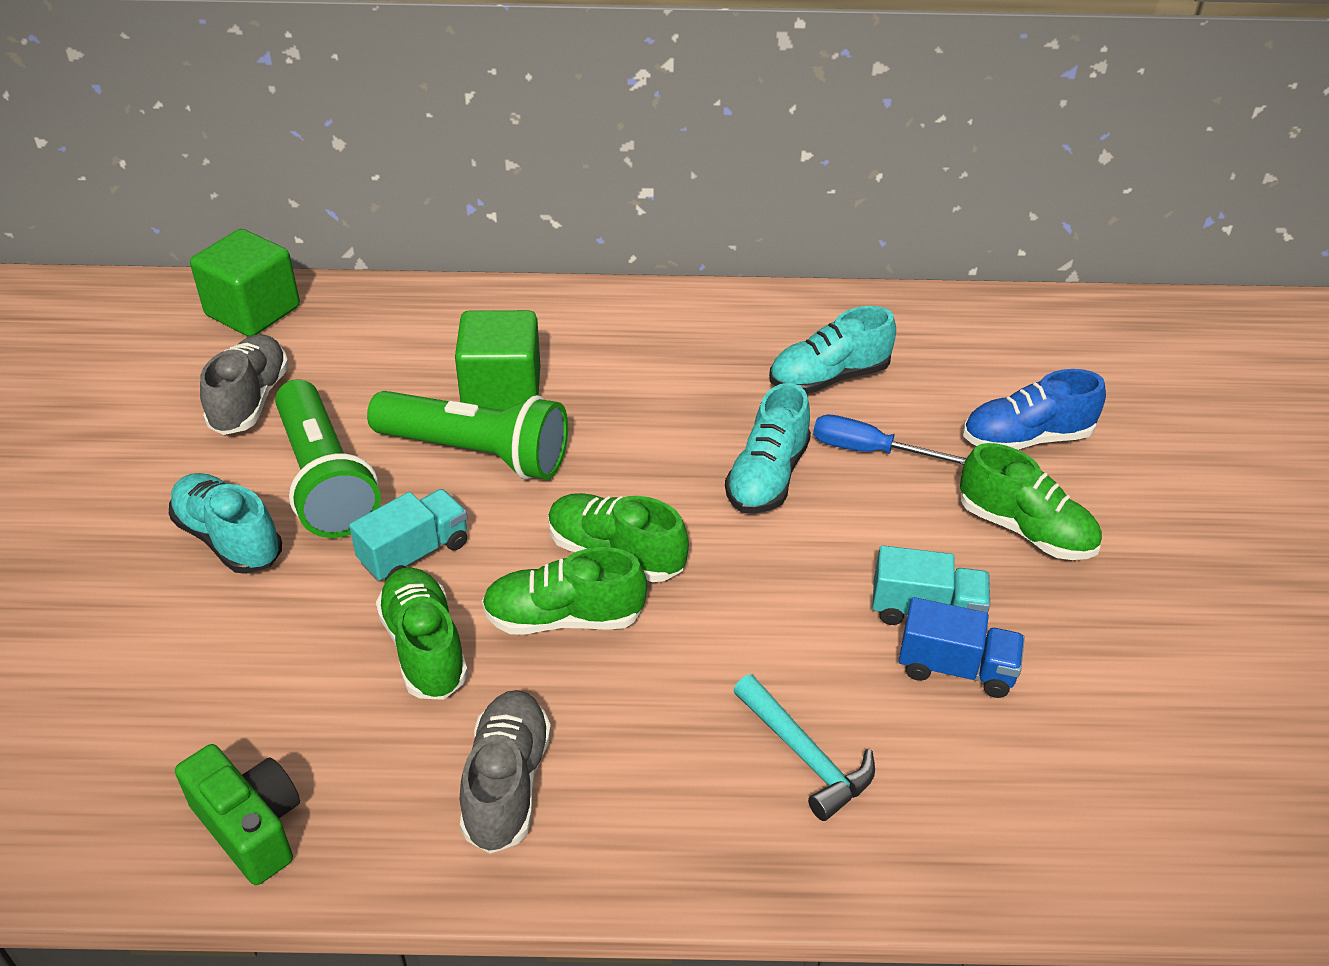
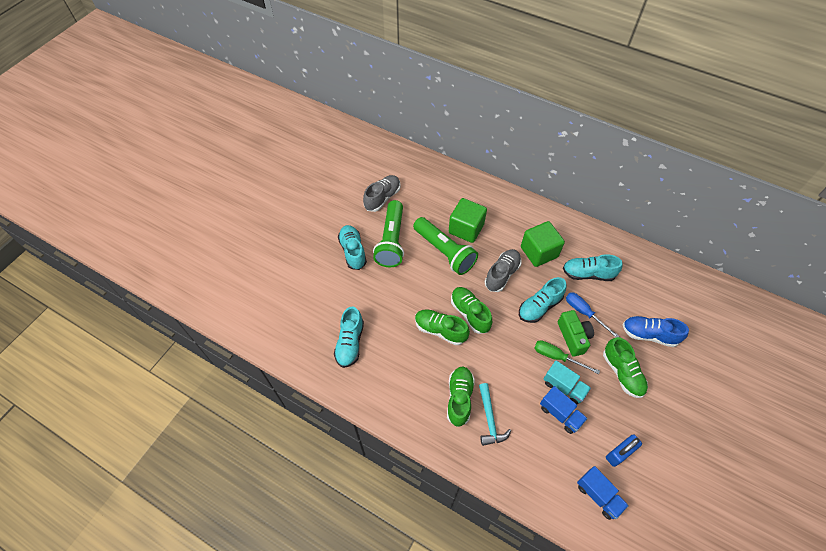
camera: 30 degrees right, 15 degrees up
(250, 827) = (316, 357): green camera -> green camera (573, 337)
(253, 311) = (399, 159): green cube -> green cube (539, 252)
(334, 749) = (350, 343): none -> turquoise shoe
(414, 553) = (406, 283): turquoise truck -> none
(424, 648) = (392, 320): green shoe -> green shoe (459, 398)
(507, 783) = (393, 381): grey shoe -> grey shoe (502, 274)
(871, 558) = (557, 357): none -> green screwdriver
(1131, 687) = (619, 453): none -> blue padlock
(1152, 796) = (598, 495): none -> blue truck

